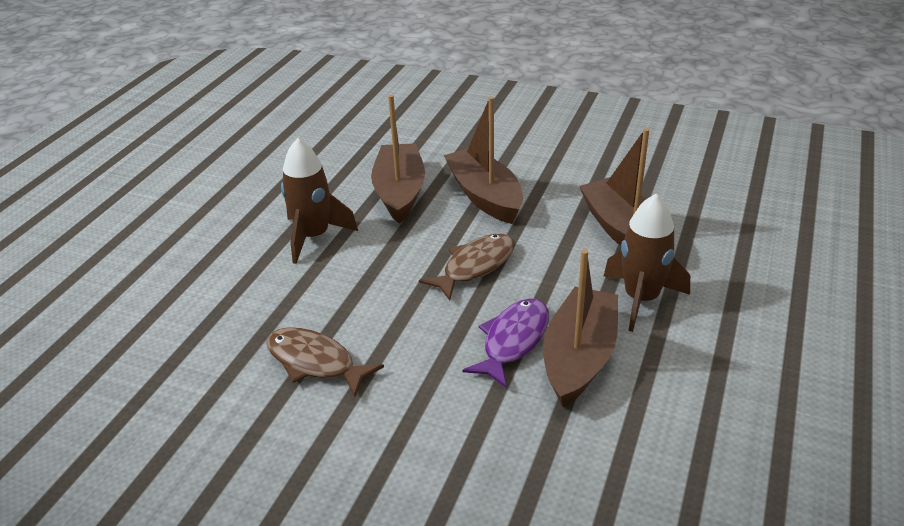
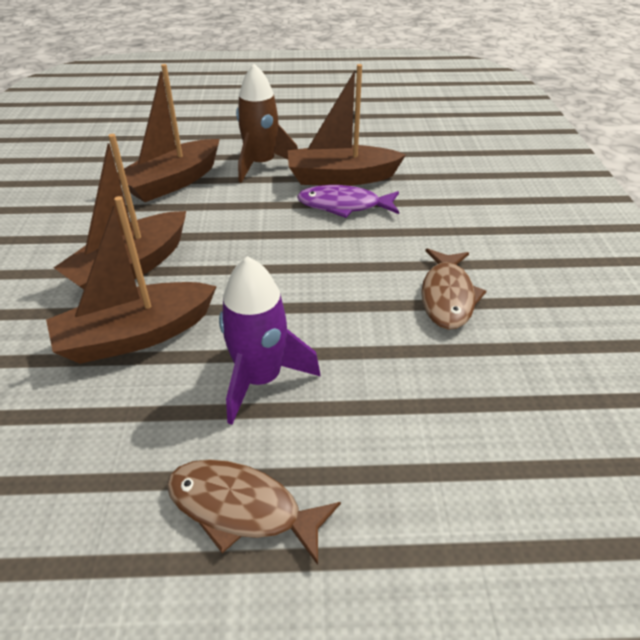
camera: 115 degrees left, 5 degrees up
(314, 237) = (260, 379): brown rocket -> purple rocket
(475, 266) = (259, 244): brown fish -> brown fish (242, 508)

